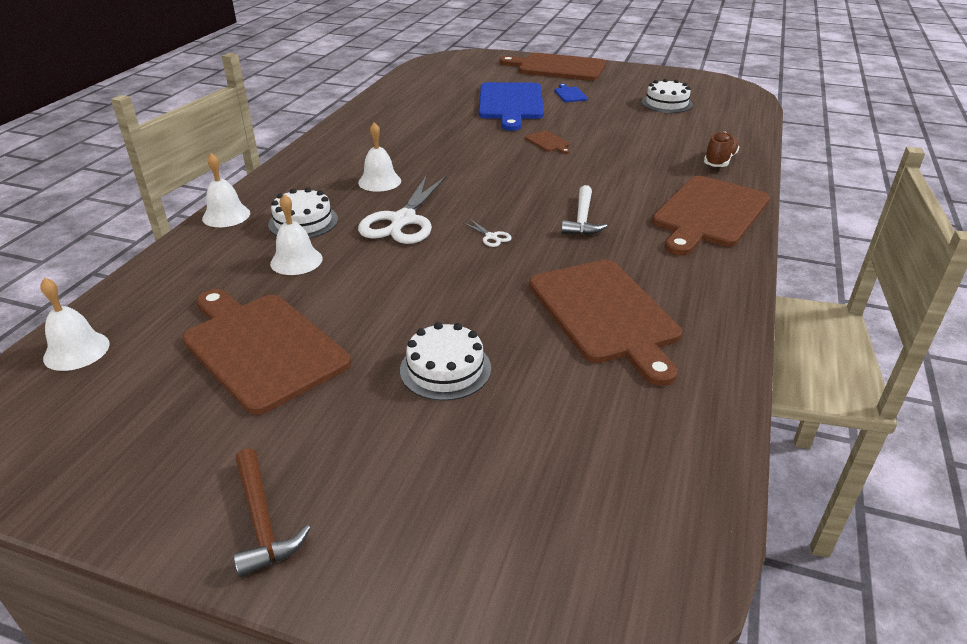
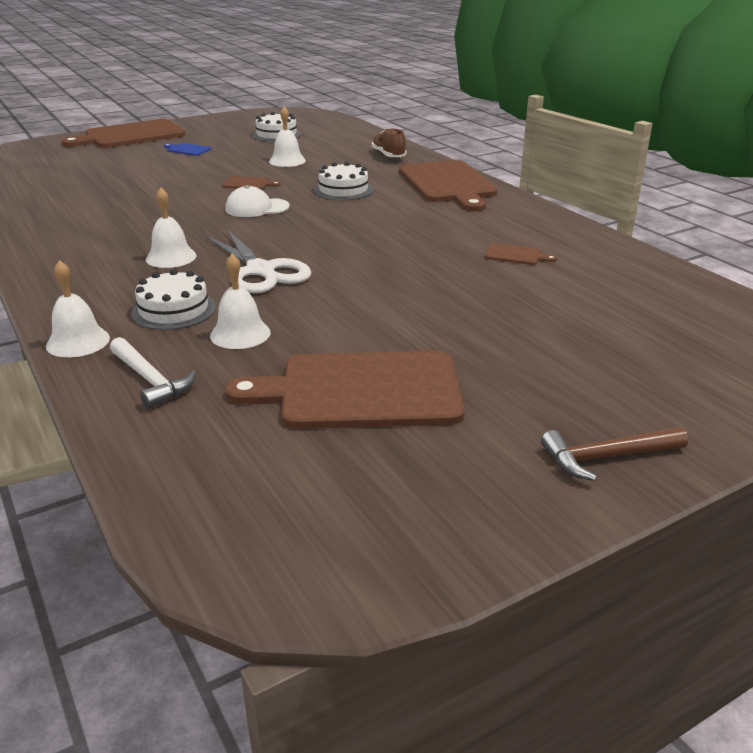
camera: 50 degrees left, 5 degrees down
(76, 351) = (203, 496): white bell -> white bell (287, 161)
(262, 521) = (606, 457): brown hammer -> brown hammer turned 150 degrees clockwise
(445, 369) = (504, 327): white cake -> white cake (343, 190)
(491, 237) = (352, 251): white scissors -> none
(509, 167) = (257, 208): none -> white cap
(510, 103) = (151, 170): blue cutting board -> none
(582, 219) = (385, 216): white hammer -> white hammer (150, 380)
(605, 314) = (515, 255): brown cutting board -> brown cutting board, size x0.41

